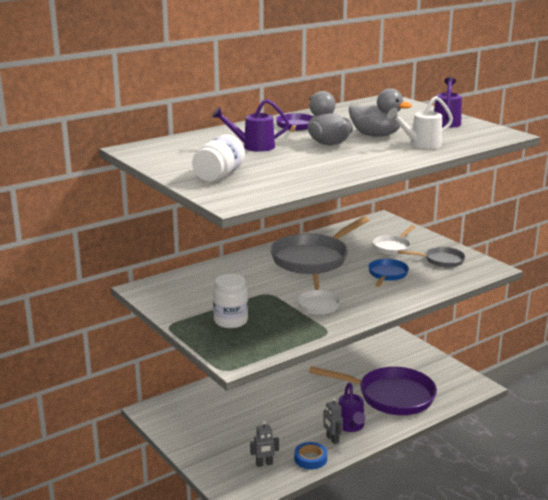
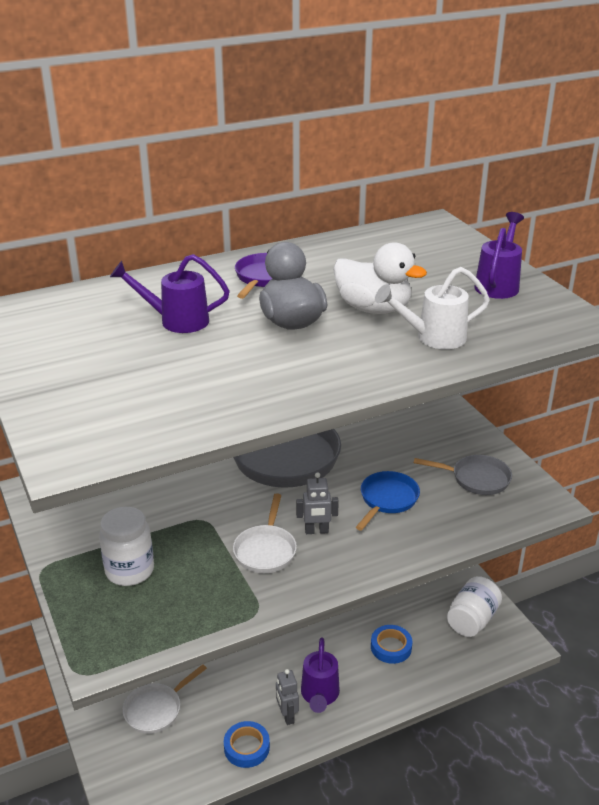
camera: 10 degrees right, 10 degrees up
(219, 176) = (87, 388): white jar -> white jar (472, 620)
(264, 464) = (181, 748): grey robot -> grey robot (316, 531)
(375, 135) = (373, 309): grey duck -> white duck
(391, 396) = (391, 647): purple pan -> blue tape
(393, 247) = (415, 444): white pan -> white pan (156, 709)

